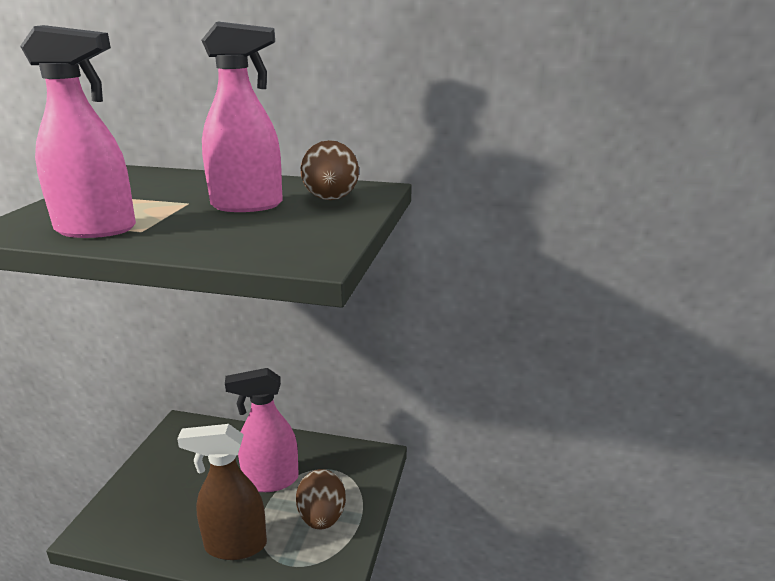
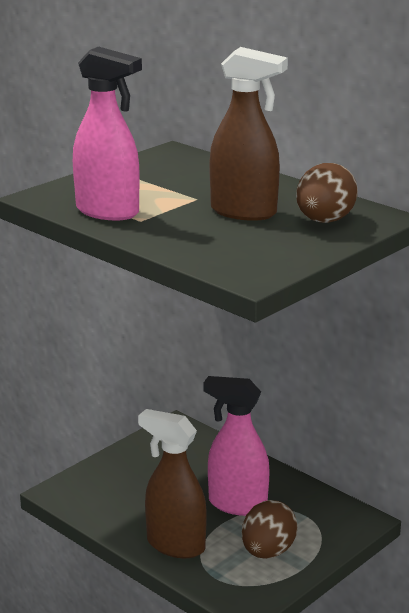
camera: 30 degrees right, 0 degrees up
(248, 205) = (244, 212): pink spray bottle -> brown spray bottle

